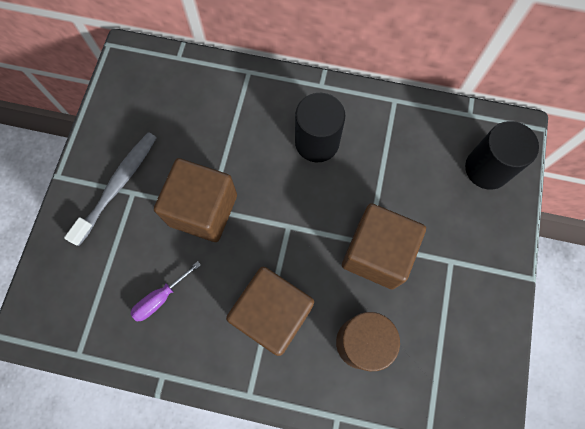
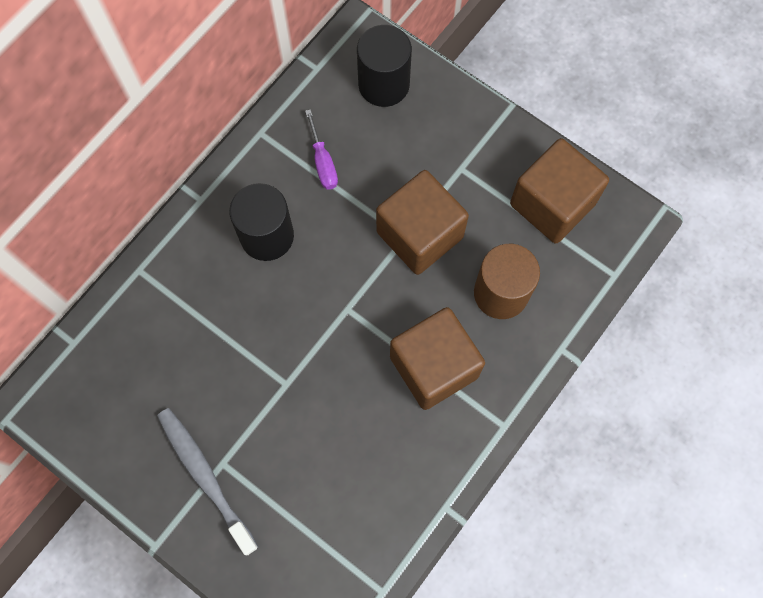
camera: 65 degrees left, 0 degrees up
(161, 298) = (361, 477): purple screwdriver -> purple screwdriver (323, 162)
(203, 210) = (283, 391): brown cube -> brown cube (552, 204)

